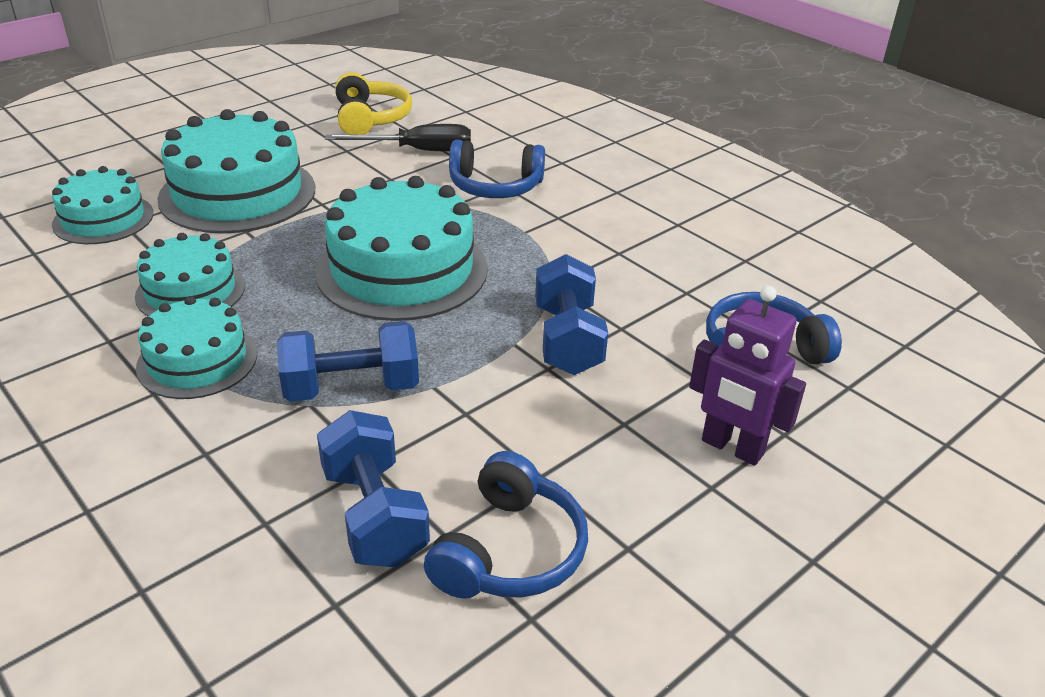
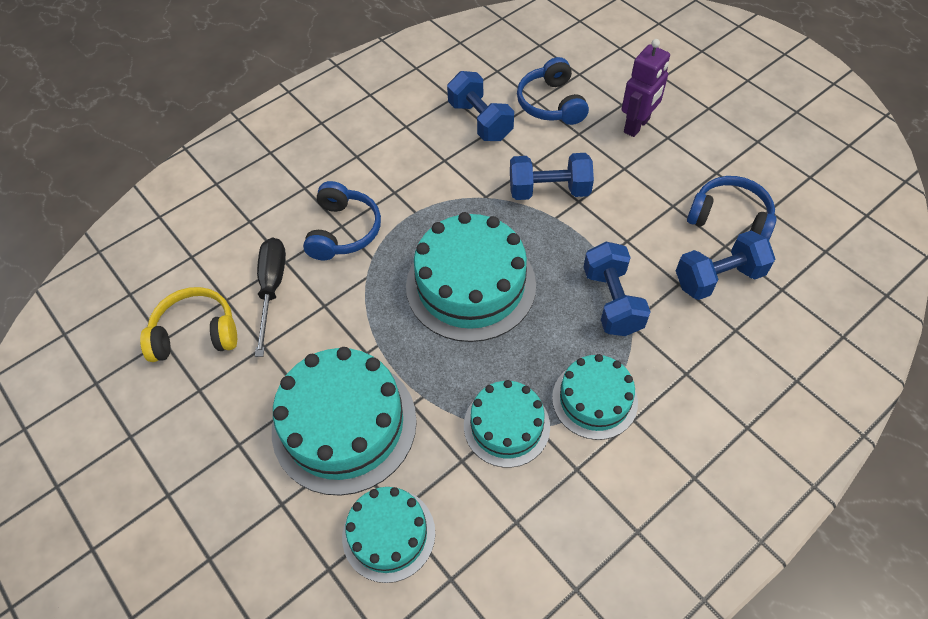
camera: 85 degrees left, 20 degrees up
(702, 282) = (480, 121): none -> blue dumbbell

